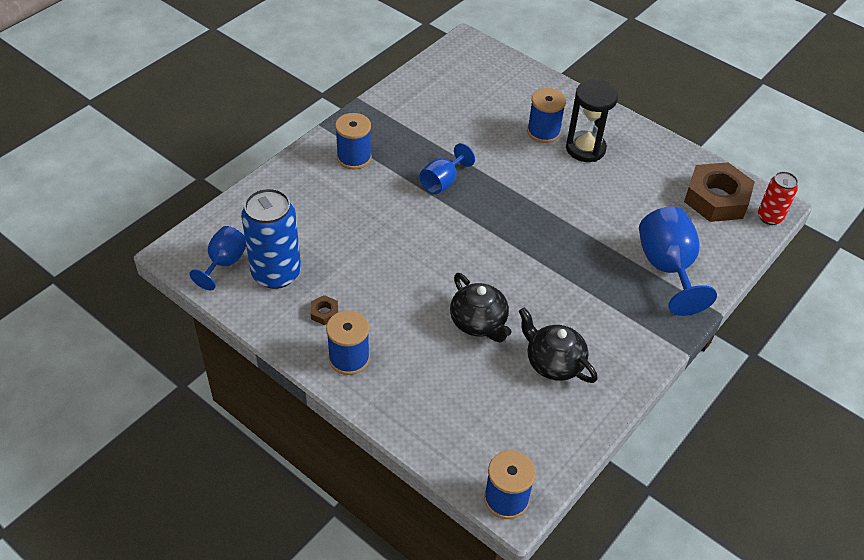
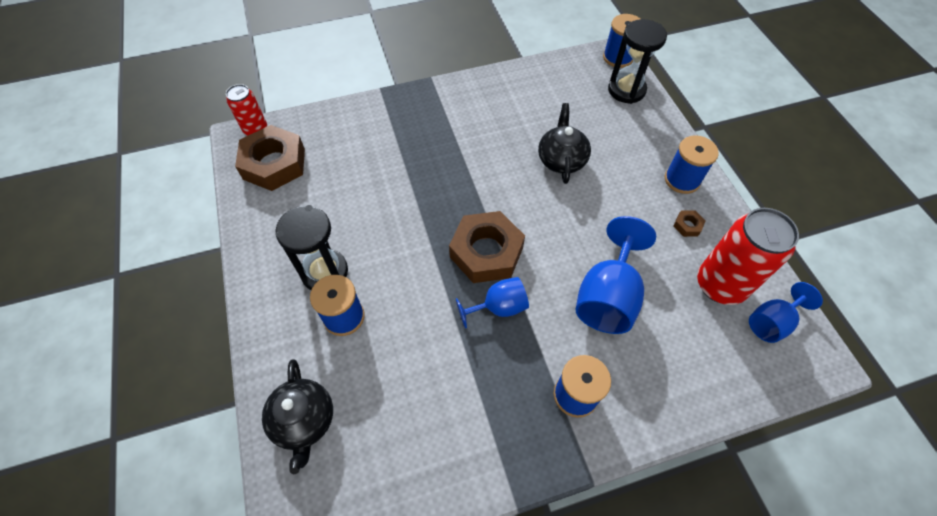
camera: 145 degrees left, 10 degrees up
(276, 273) = (720, 285): blue can -> red can
(466, 448) = (626, 90): none -> black hourglass
(482, 213) = (486, 252): none -> brown nut
(553, 362) = (527, 110): black teapot -> black teapot (304, 420)
(667, 268) = (380, 131): blue goblet -> blue goblet (607, 296)

